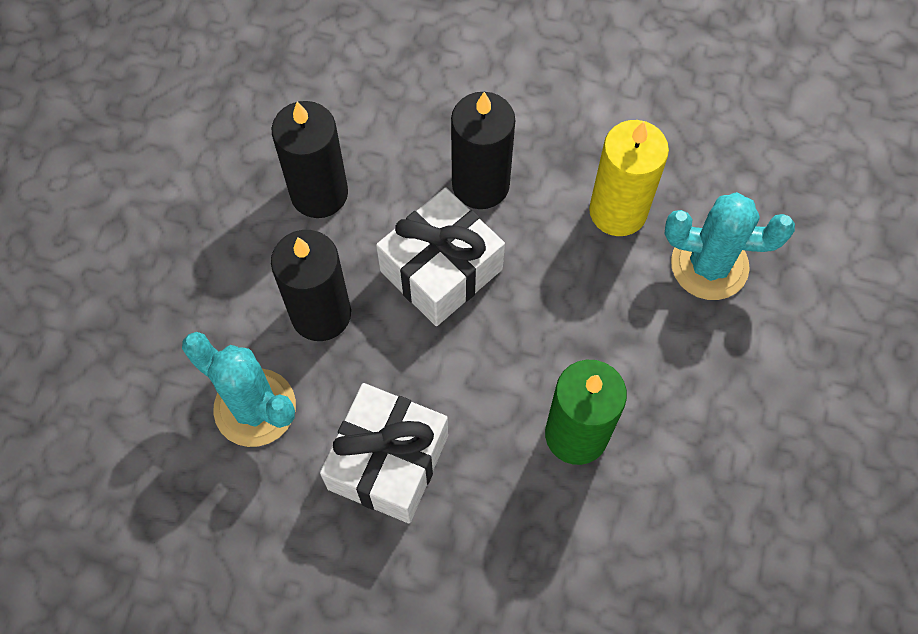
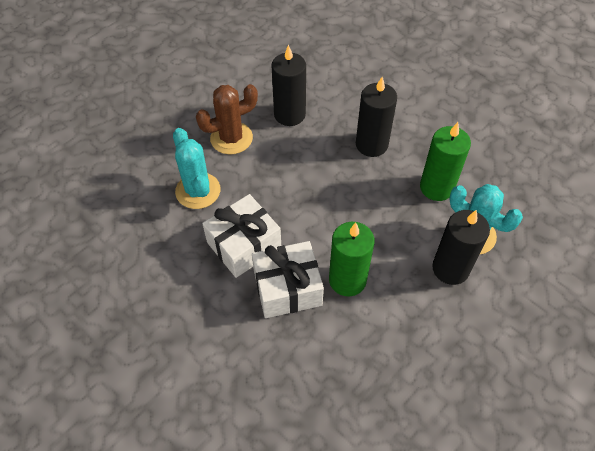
camera: 30 degrees right, 10 degrees down
(250, 284) = (231, 138): none -> brown cactus
(321, 314) = (256, 165): black candle -> black candle (450, 268)
(441, 270) = (327, 173): white gift -> white gift (287, 288)
(618, 211) = (436, 187): yellow candle -> green candle

